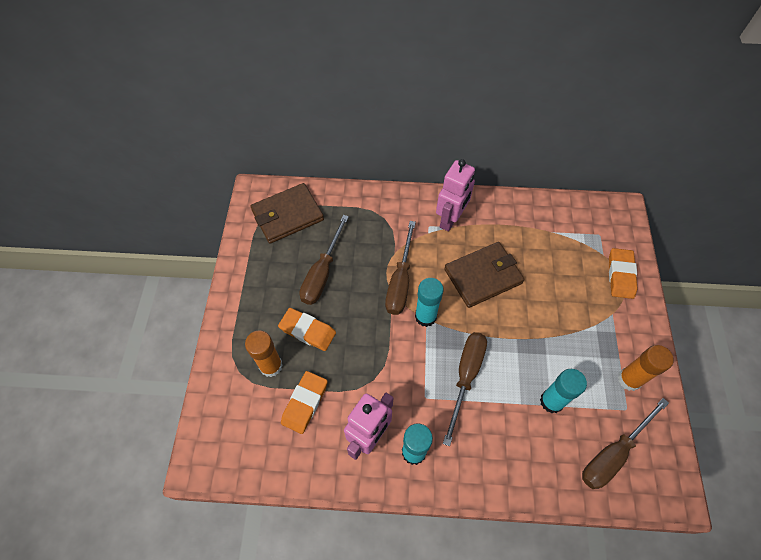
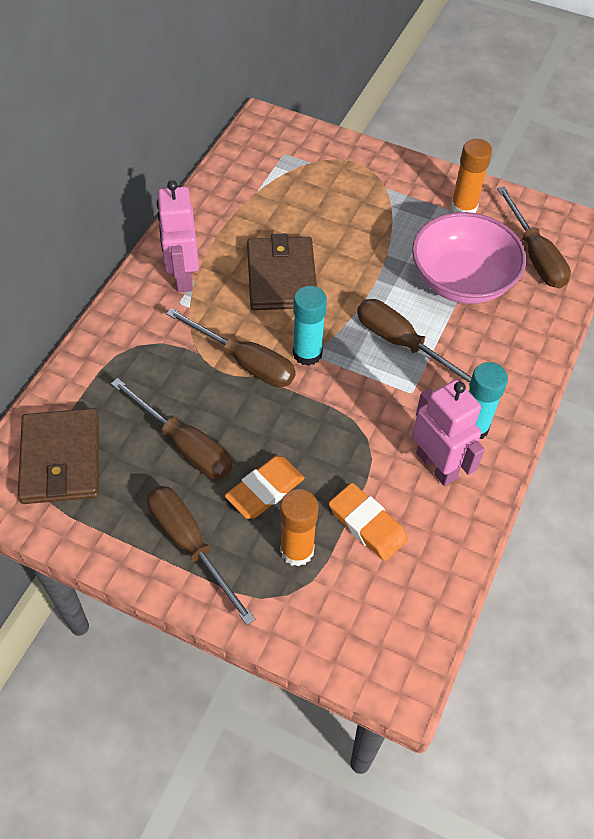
camera: 70 degrees left, 5 degrees down
(255, 304) = (190, 545): none -> brown screwdriver
(450, 219) = (183, 276): pink robot -> pink robot turned 150 degrees counterclockwise
(551, 401) = (462, 280): turquoise glue stick -> pink bowl
(620, 275) = (343, 160): orange eraser -> none

